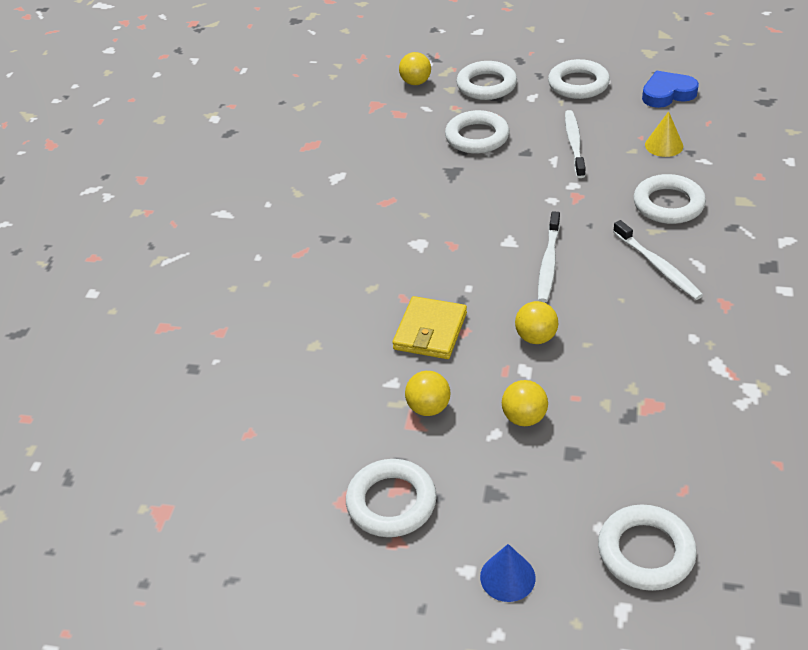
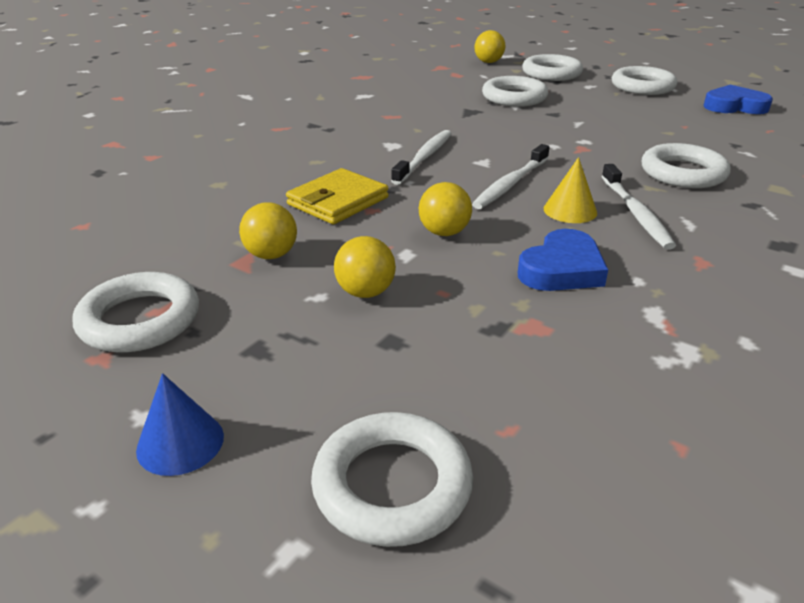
camera: 20 degrees right, 10 degrees down
(574, 143) = (608, 117): white toothbrush -> white toothbrush (424, 157)
(639, 345) = (562, 269): none -> blue heart
(664, 145) = (707, 135): yellow cone -> yellow cone (570, 210)

